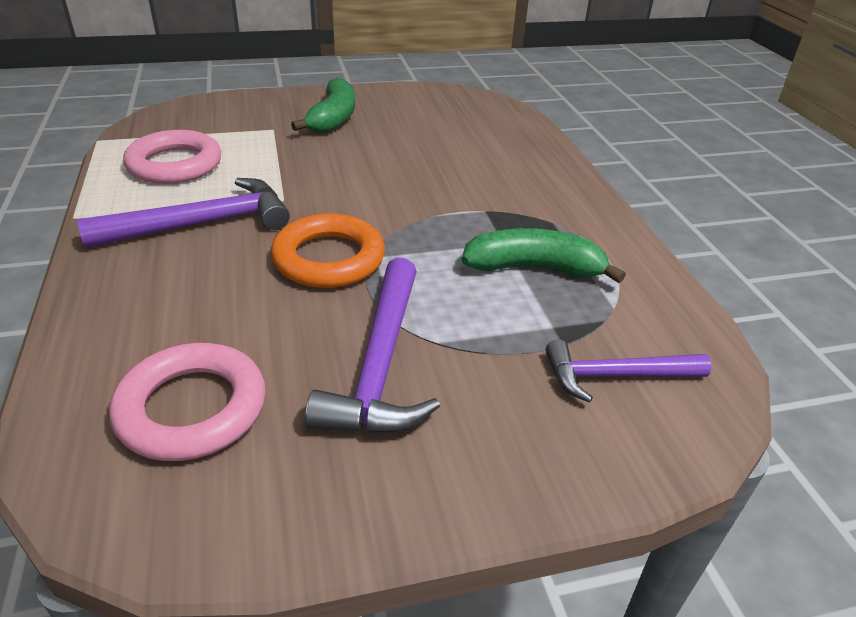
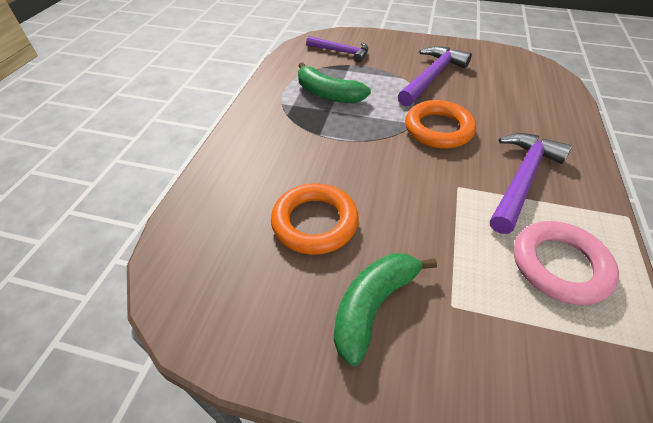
camera: 150 degrees left, 10 degrees up
(192, 408) = (513, 82): pink ring -> none
(202, 223) = (521, 179): purple hammer -> purple hammer turned 120 degrees clockwise
(414, 144) = (315, 222): none -> orange ring

